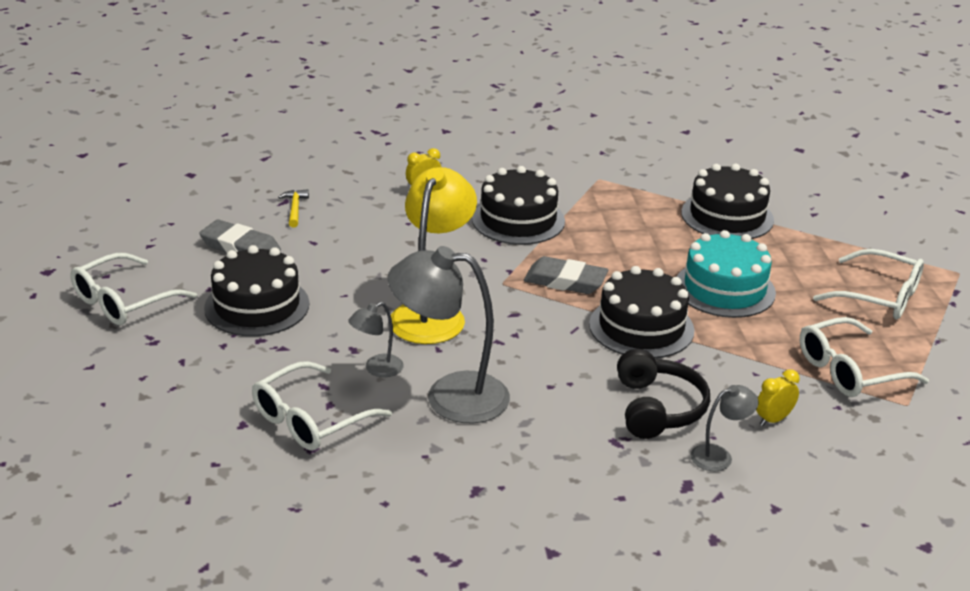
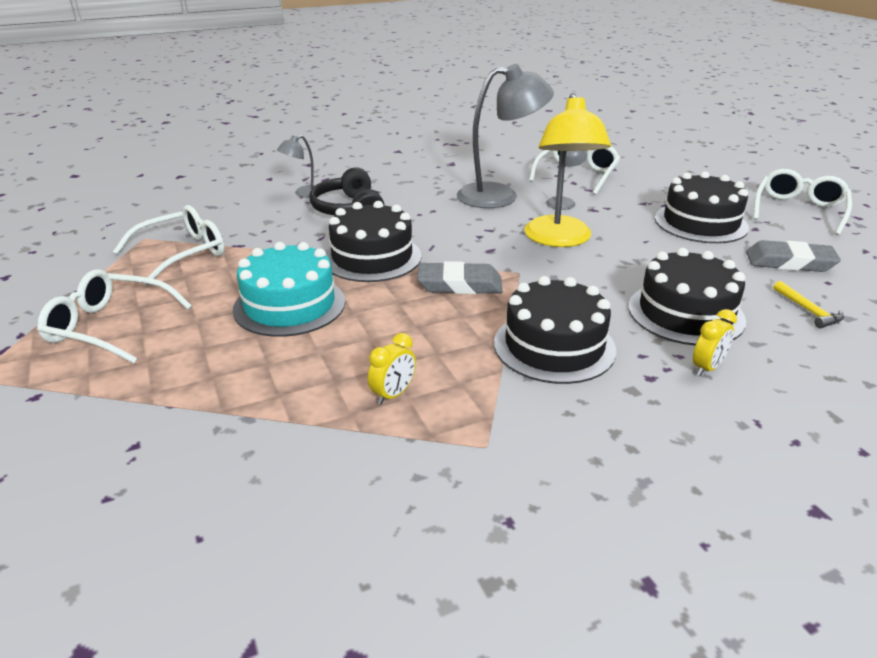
camera: 165 degrees right, 0 degrees up
(727, 216) = (276, 410): black cake -> black cake (685, 313)
(773, 419) = (260, 215): yellow clock -> yellow clock (393, 394)

